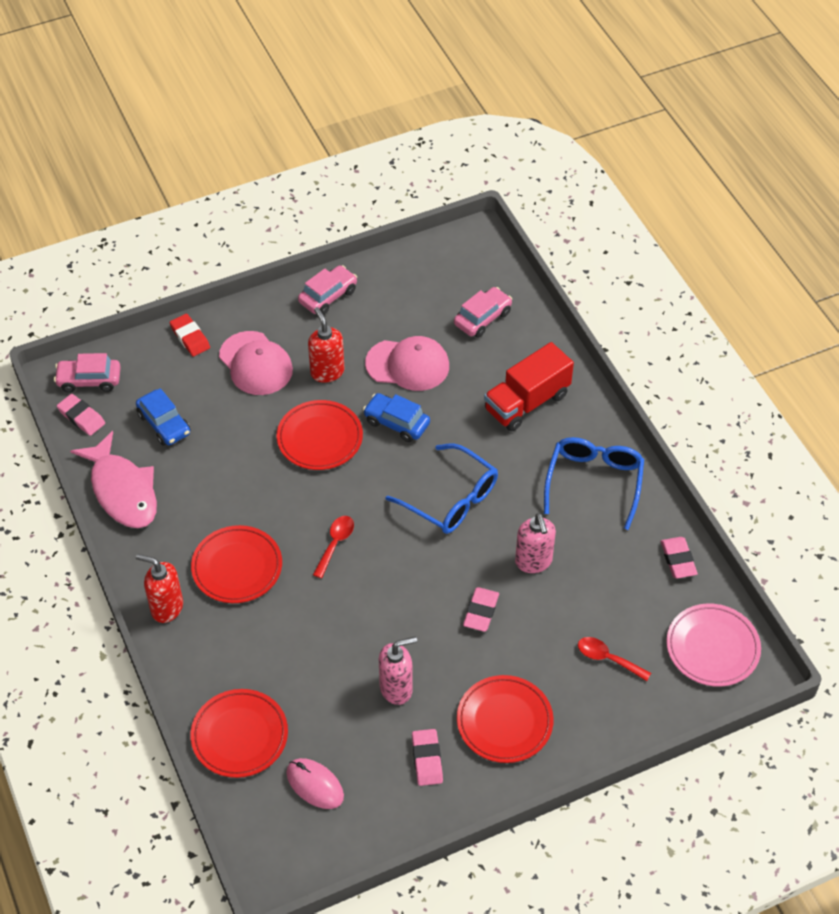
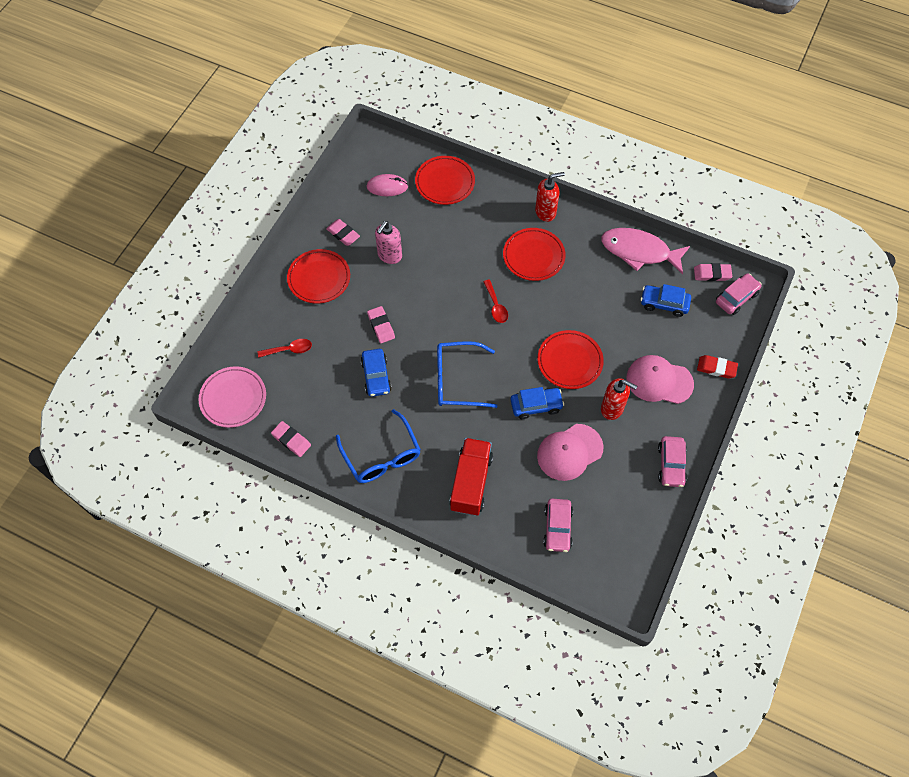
camera: 140 degrees right, 10 degrees up
(533, 562) = (376, 376): pink soap dispenser -> blue car

